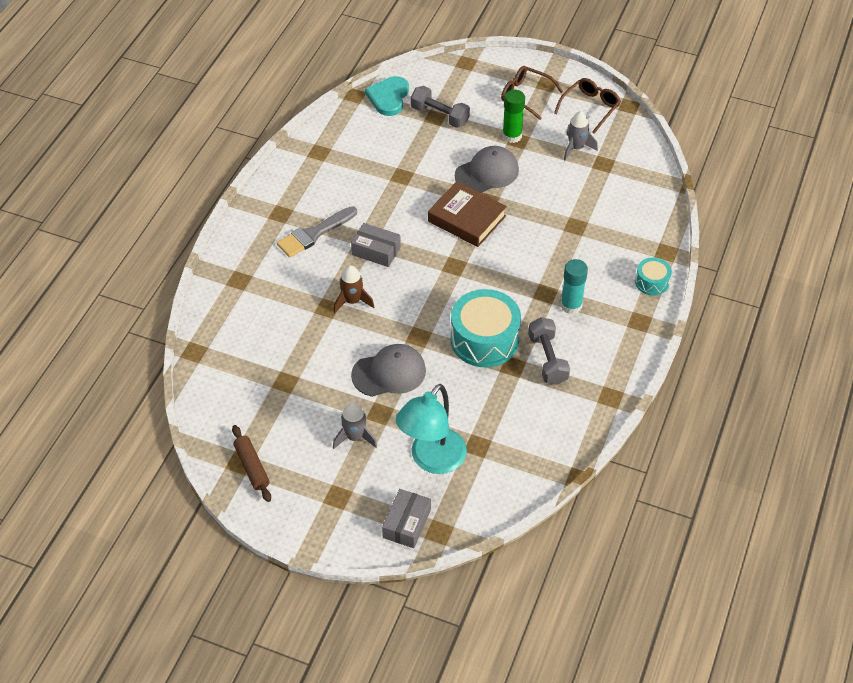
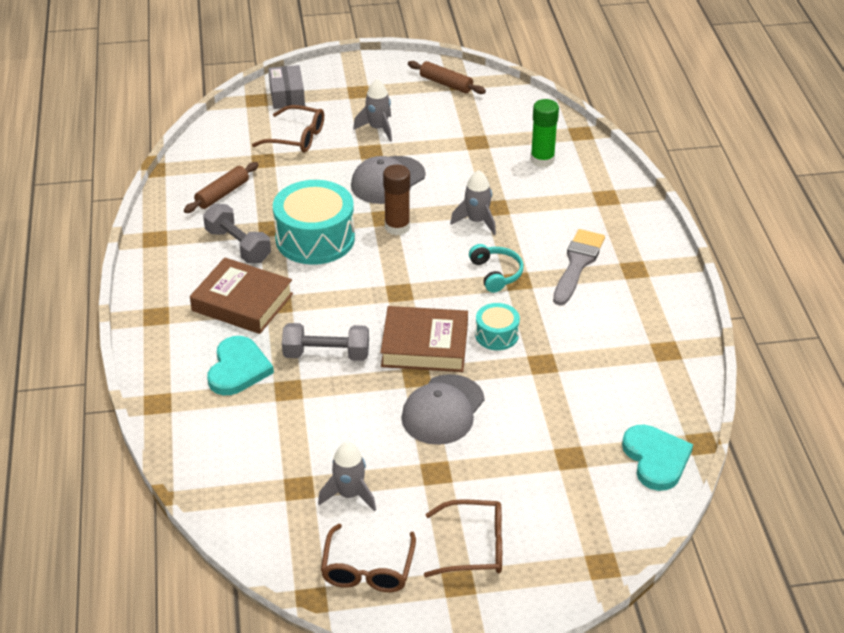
camera: 150 degrees right, 10 degrees down
(352, 301) = (477, 221): brown rocket -> grey rocket
(376, 251) = (496, 273): grey box -> turquoise headphones
(415, 322) = (397, 227): none -> brown glue stick
(432, 460) = (297, 137): turquoise lamp -> brown glasses
(439, 116) = (566, 462): grey dumbbell -> grey dumbbell (326, 354)
(512, 136) = (448, 474): green glue stick -> green glue stick (542, 160)
(532, 421) = (222, 194): none -> brown rolling pin
(571, 305) = (242, 302): turquoise glue stick -> brown book
(601, 254) = (238, 369): none -> turquoise heart
(652, 282) = (160, 361): turquoise drum -> turquoise drum (496, 335)

